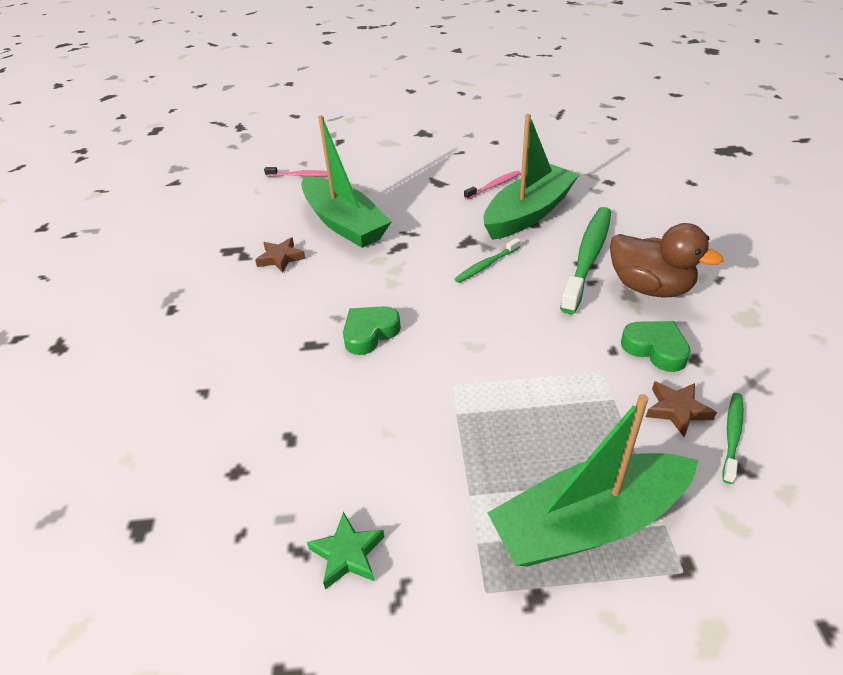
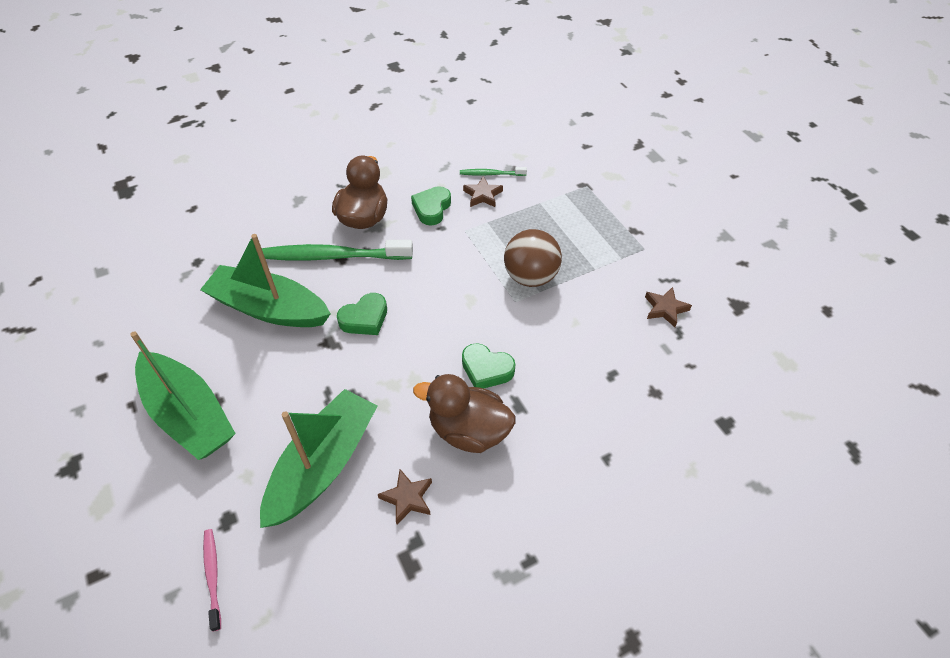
camera: 115 degrees left, 10 degrees up
(311, 304) = (468, 431): none -> brown duck
(347, 554) = (665, 309): green star -> brown star
(486, 265) = (365, 319): green toothbrush -> green heart
(486, 412) = (530, 277): none -> brown ball
(494, 186) = (216, 349): pink toothbrush -> none
(589, 522) = (581, 219): green boat -> green boat (189, 415)

